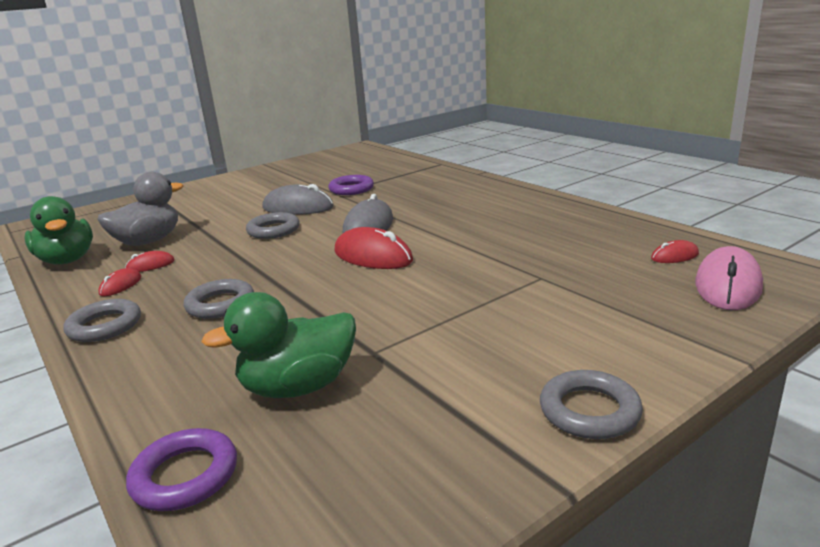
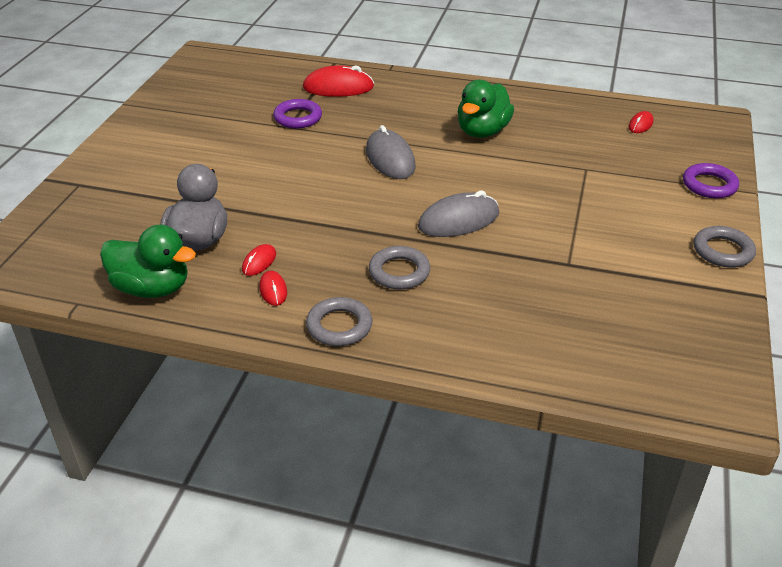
camera: 40 degrees left, 15 degrees up
(185, 475) = (590, 379): purple ring -> purple ring (709, 185)
(273, 230) = (307, 188): grey ring -> none
(298, 208) = (283, 155): grey mouse -> grey mouse (458, 220)
(298, 387) = (562, 304): green duck -> green duck (482, 131)
(373, 256) = (443, 188): red mouse -> red mouse (338, 87)
(727, 285) = (692, 140): pink mouse -> none

